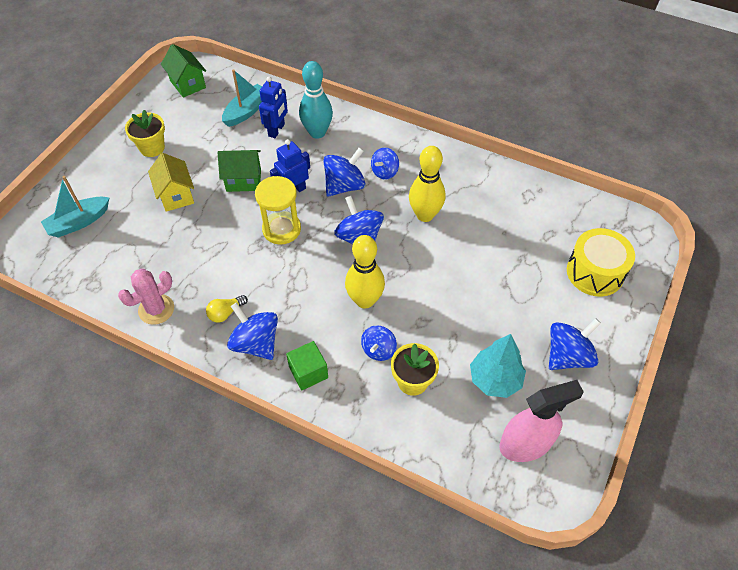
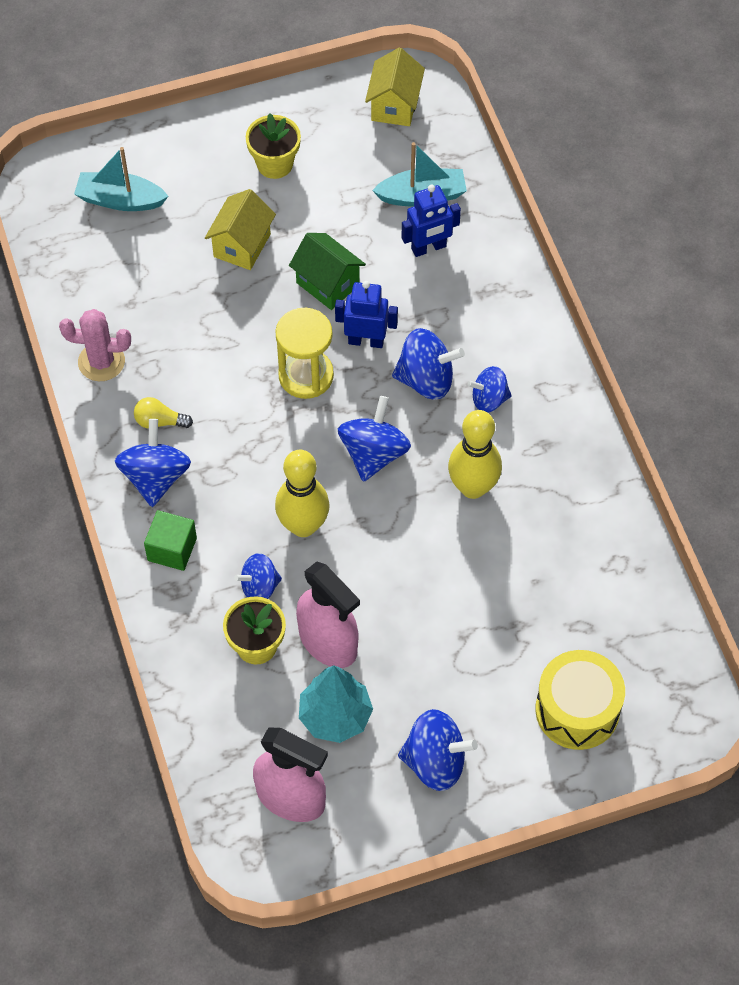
camera: 45 degrees right, 5 degrees up
(188, 84) = (394, 105): green house -> yellow house
(317, 132) = (470, 287): turquoise bowling pin -> none
(446, 346) = (328, 642): none -> pink spray bottle

